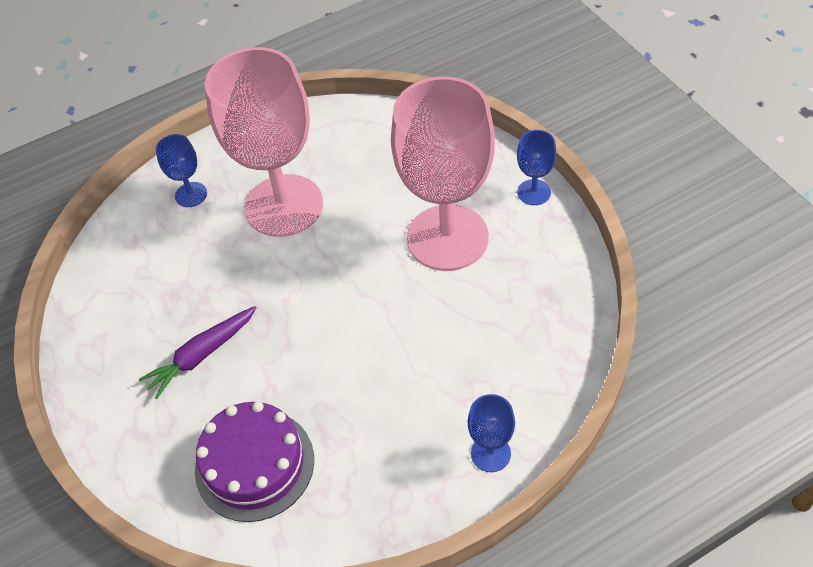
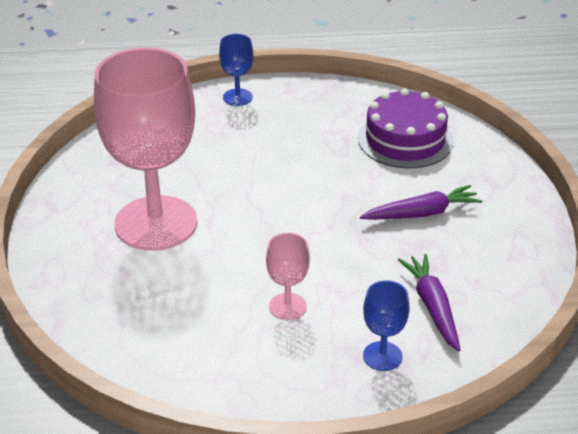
camera: 160 degrees left, 15 degrees down
(163, 253) = (432, 307): none -> purple carrot
(284, 206) = (287, 306): pink goblet -> pink goblet, size x0.42
(534, 192) = (48, 230): blue goblet -> none

